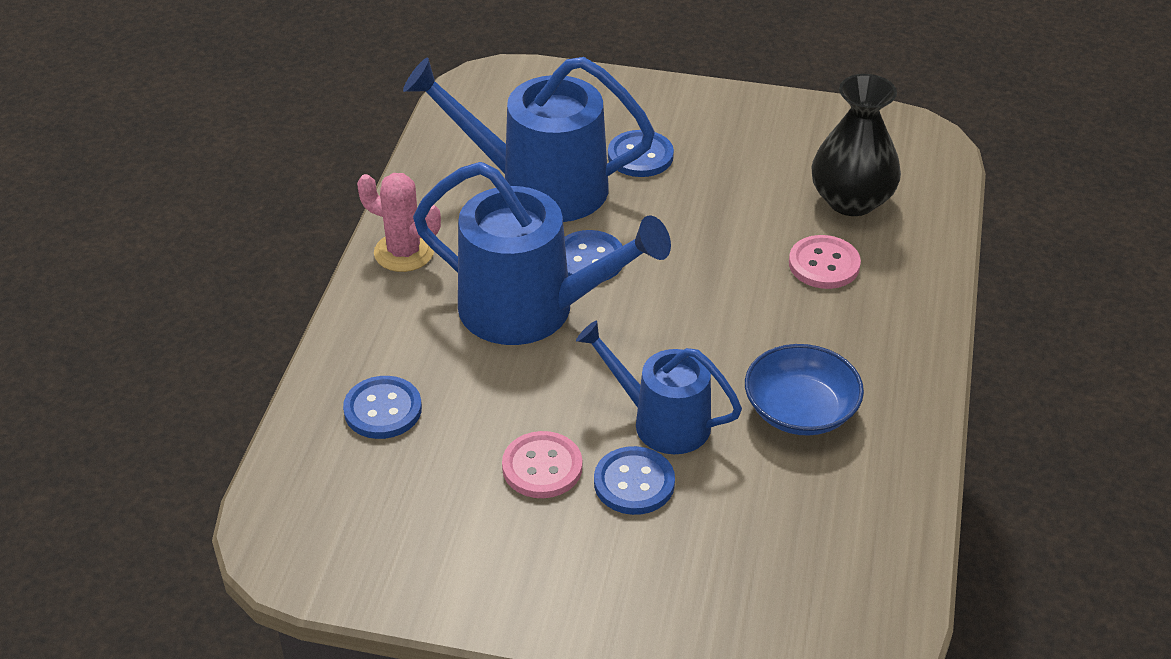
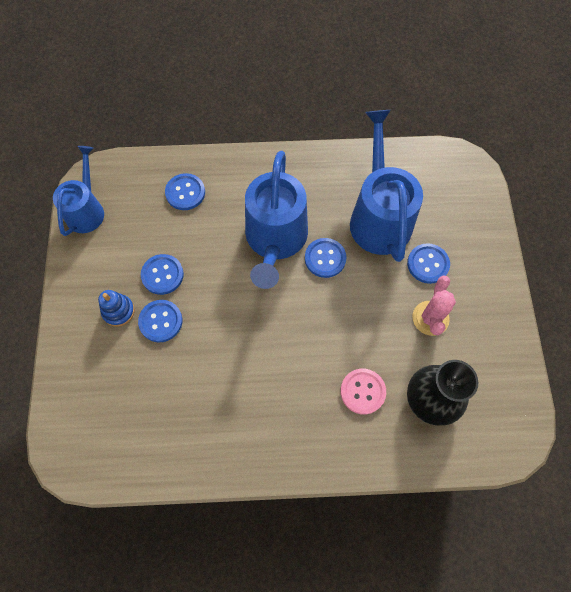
camera: 75 degrees right, 25 degrees up
(404, 252) = (301, 167): pink cactus -> pink cactus (430, 318)
(542, 467) = (162, 275): pink button -> blue button
(594, 541) = (118, 311): none -> blue stacking toy
(662, 422) = (207, 326): blue watering can -> blue watering can (86, 210)
(800, 410) = (233, 398): blue bowl -> none

